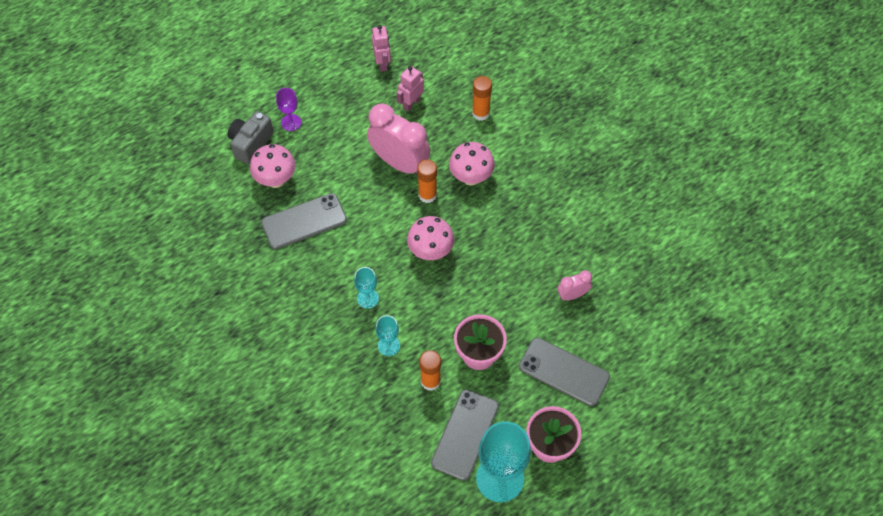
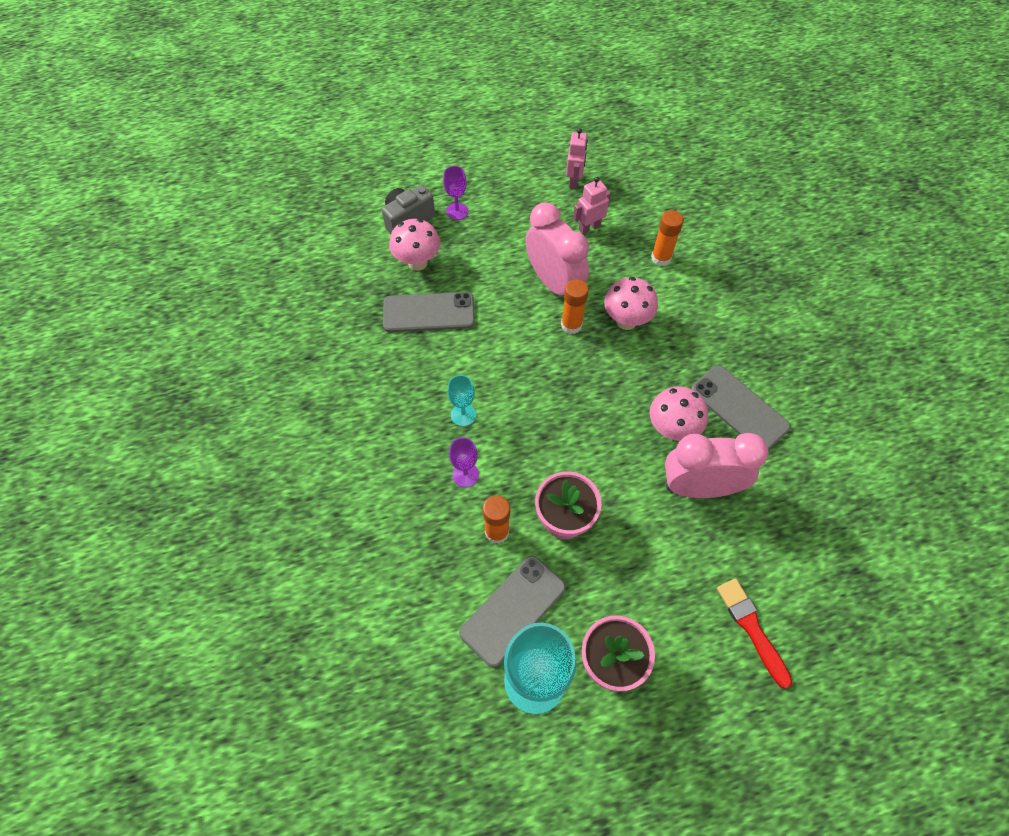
camera: 20 degrees right, 0 degrees up
(389, 345) = (465, 474): turquoise goblet -> purple goblet
(430, 252) = (552, 386): pink mushroom -> pink mushroom (671, 429)
(564, 372) = (658, 575): grey phone -> grey phone (739, 408)
(572, 295) = (699, 487): pink clock -> pink clock, size x2.05
(642, 386) = (751, 628): none -> red brush

